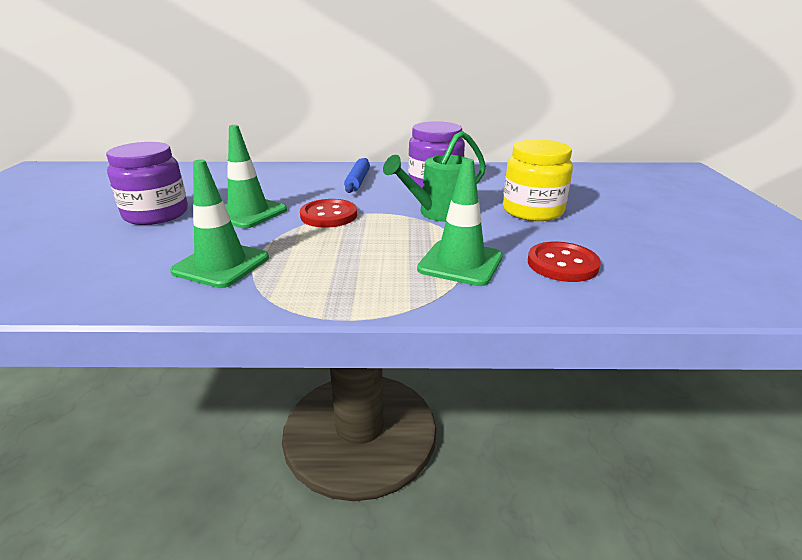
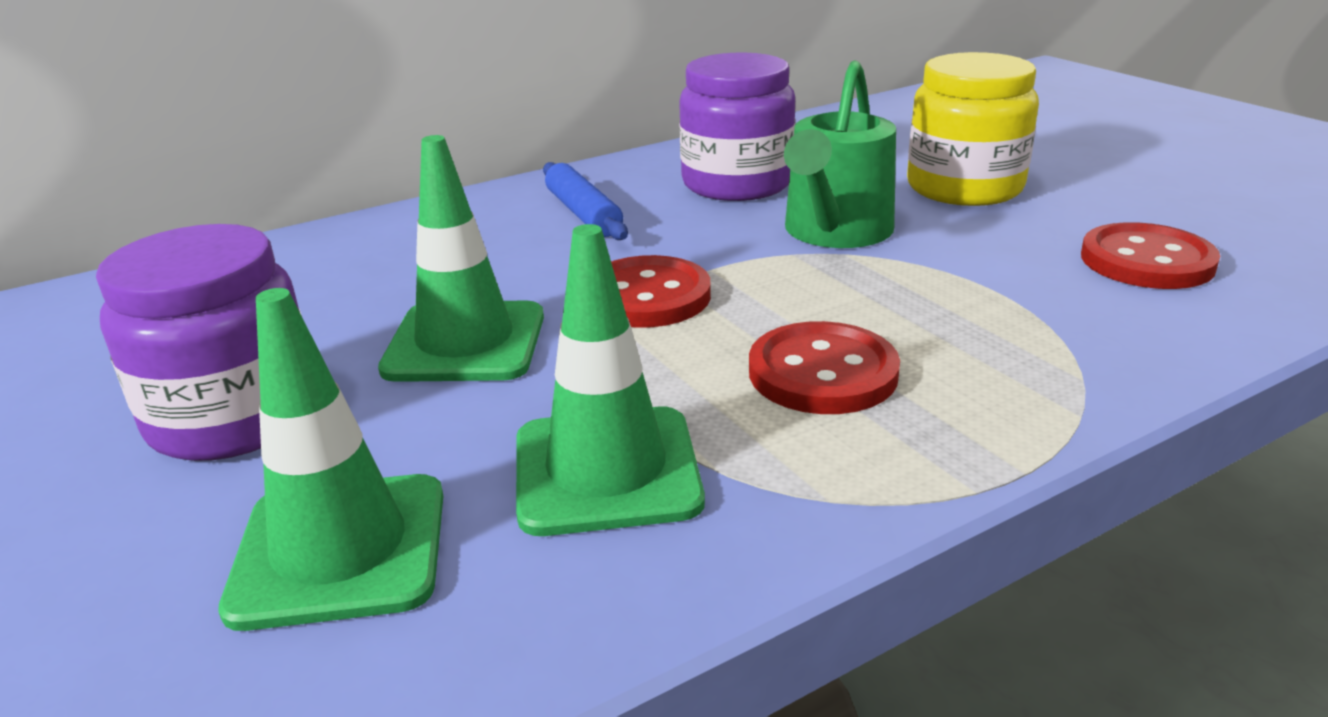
camera: 30 degrees left, 0 degrees up
(341, 260) = (822, 373): none -> red button
(460, 263) = (1015, 309): green traffic cone -> green traffic cone (340, 550)

